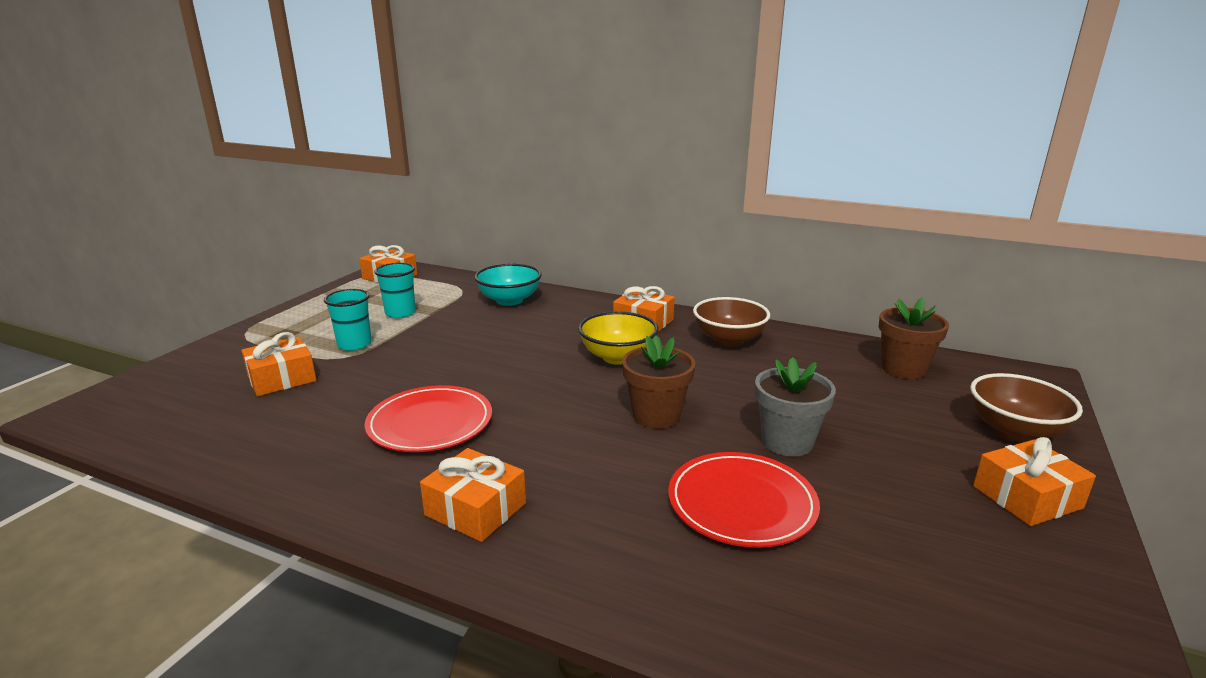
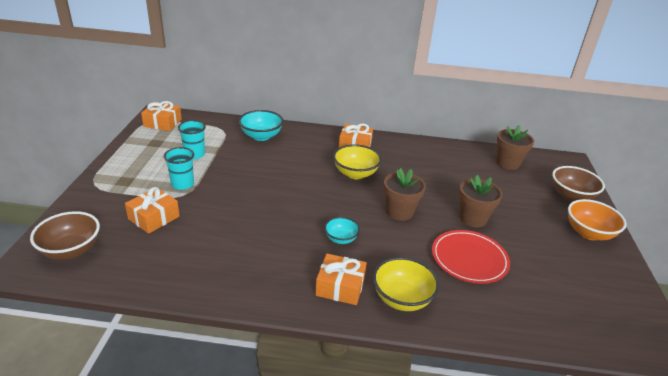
camera: 20 degrees left, 10 degrees up
(430, 423) = (276, 236): red plate -> none
(529, 440) = (341, 239): none -> turquoise bowl
(570, 546) = (402, 299): none -> yellow bowl
(729, 340) = (410, 153): brown bowl -> brown bowl (71, 250)
(787, 442) = (473, 218): grey flower pot -> brown flower pot
(1026, 497) = (588, 233): orange gift -> orange bowl

